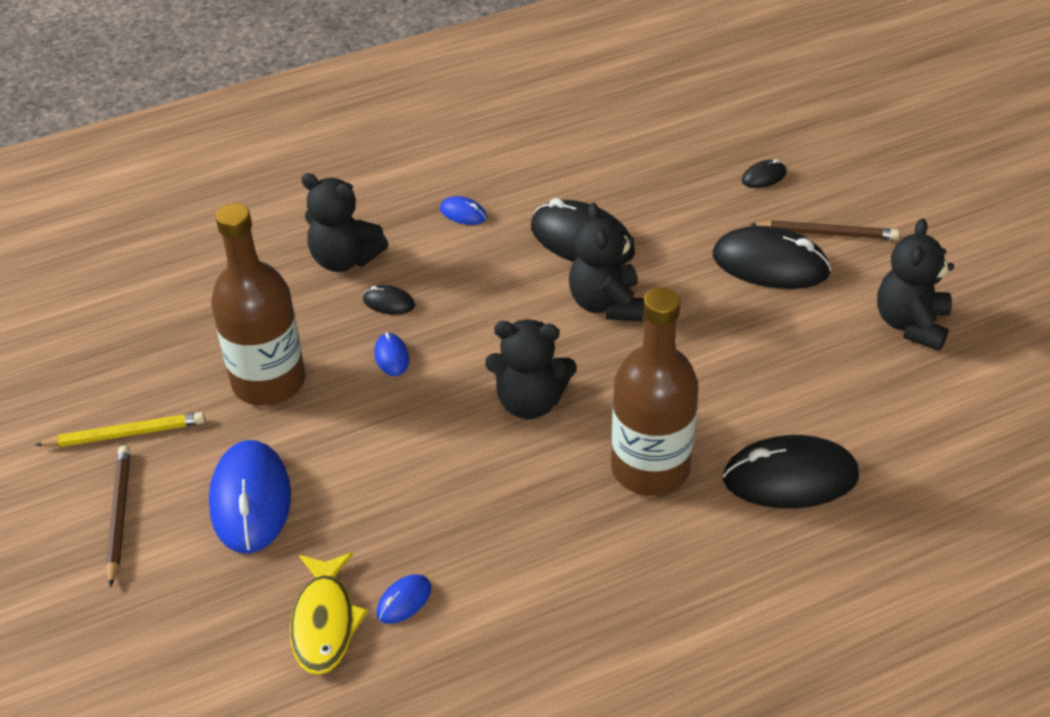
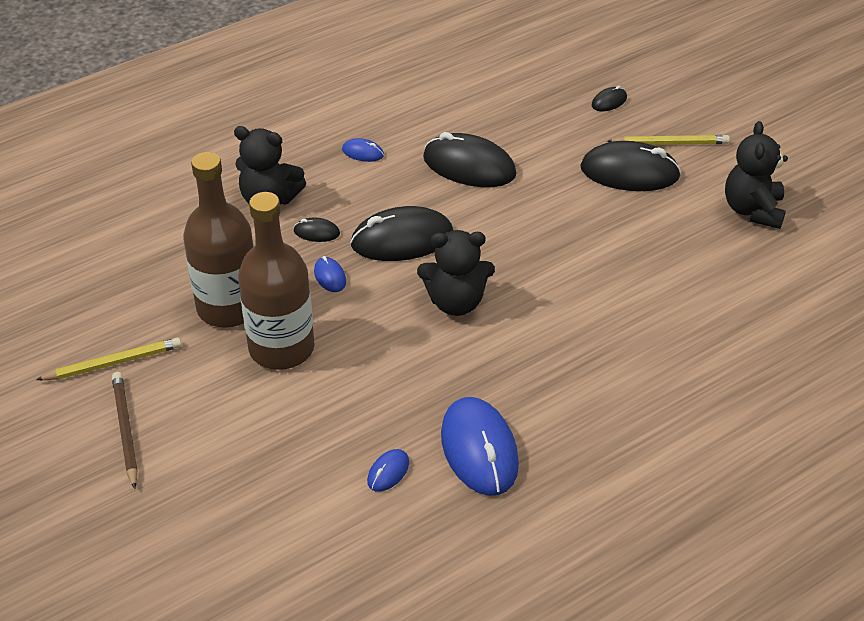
camera: 10 degrees left, 0 degrees up
(250, 500) = (237, 406): blue mouse -> blue mouse (479, 449)
(324, 622) = (325, 497): yellow fish -> none
(606, 304) = (501, 217): black teddy bear -> none
(650, 468) = (567, 345): brown bottle -> brown bottle (281, 348)
(790, 477) = (682, 340): black mouse -> black mouse (402, 240)
(826, 233) = (670, 143): brown pencil -> yellow pencil

